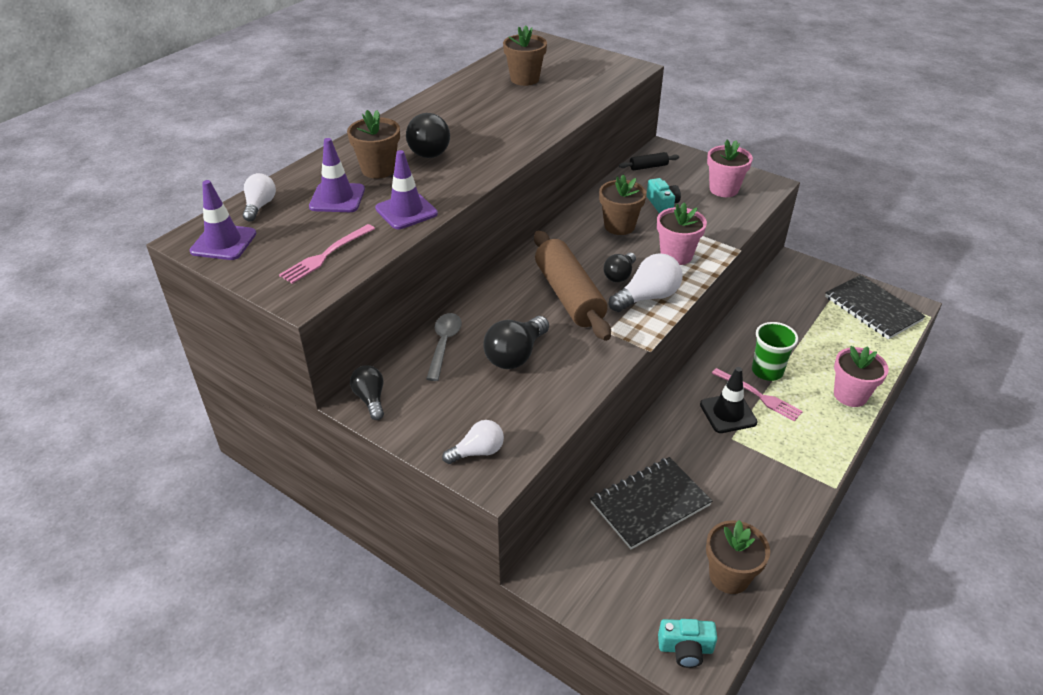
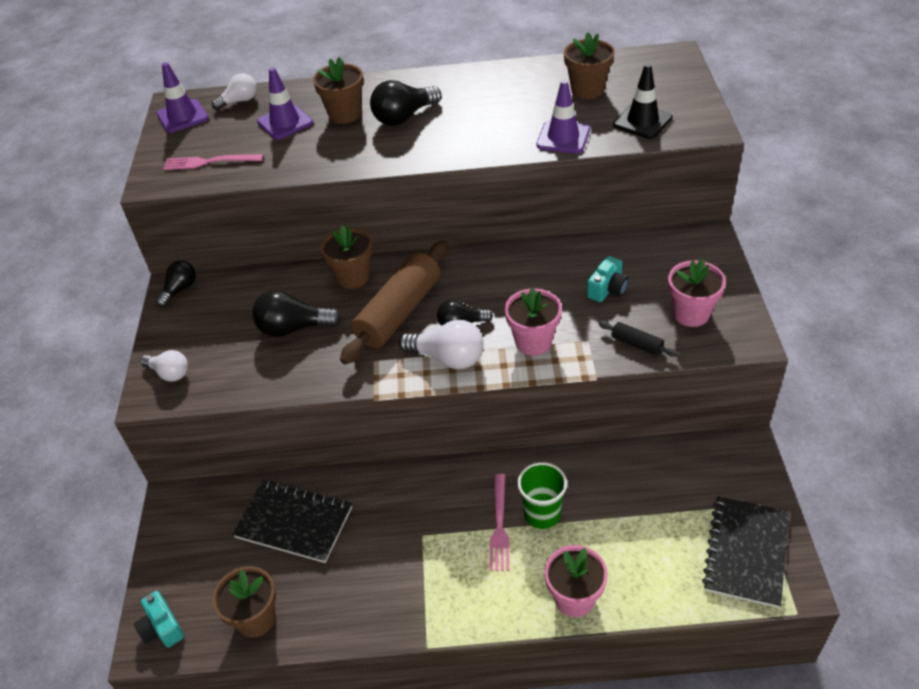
camera: 55 degrees right, 5 degrees up
(406, 211) = (302, 159): purple traffic cone -> purple traffic cone (563, 137)
(444, 344) = (270, 285): grey spoon -> none
(619, 226) = (536, 283): brown flower pot -> brown flower pot (352, 277)
(648, 167) = (662, 245): black rolling pin -> black rolling pin (637, 344)
(728, 413) = (452, 515): black traffic cone -> black traffic cone (642, 121)

